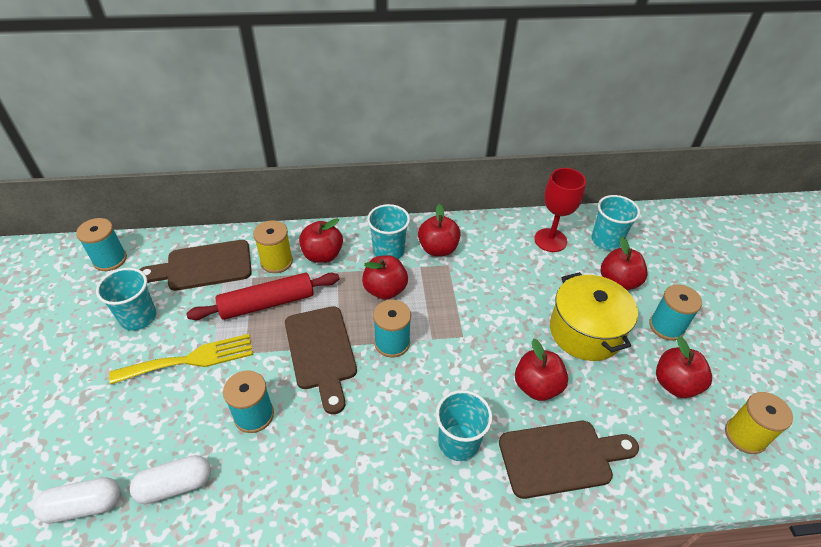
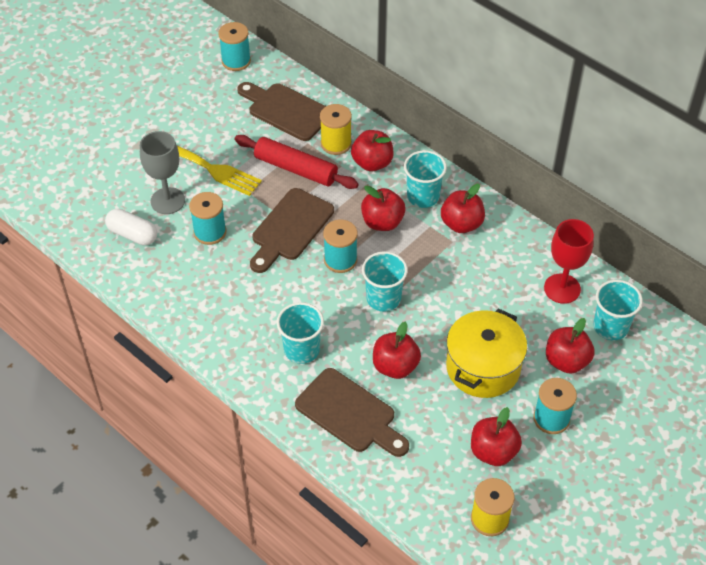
camera: 50 degrees right, 5 degrees up
(84, 506) = (84, 207): white capsule -> none
(138, 317) = (212, 117): turquoise cup -> turquoise cup (383, 298)
(177, 422) = (167, 201): none -> grey goblet

